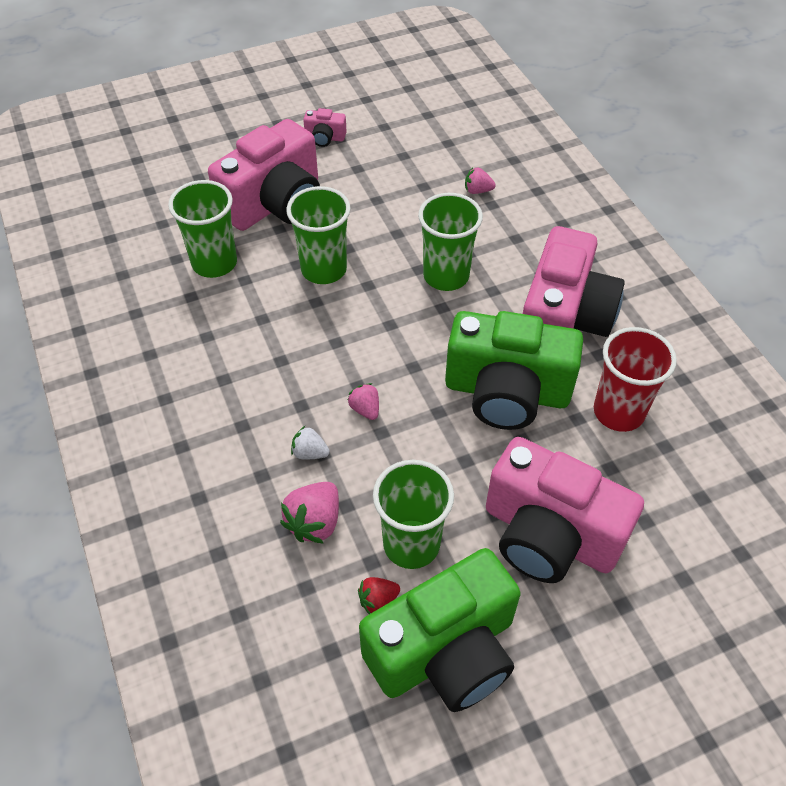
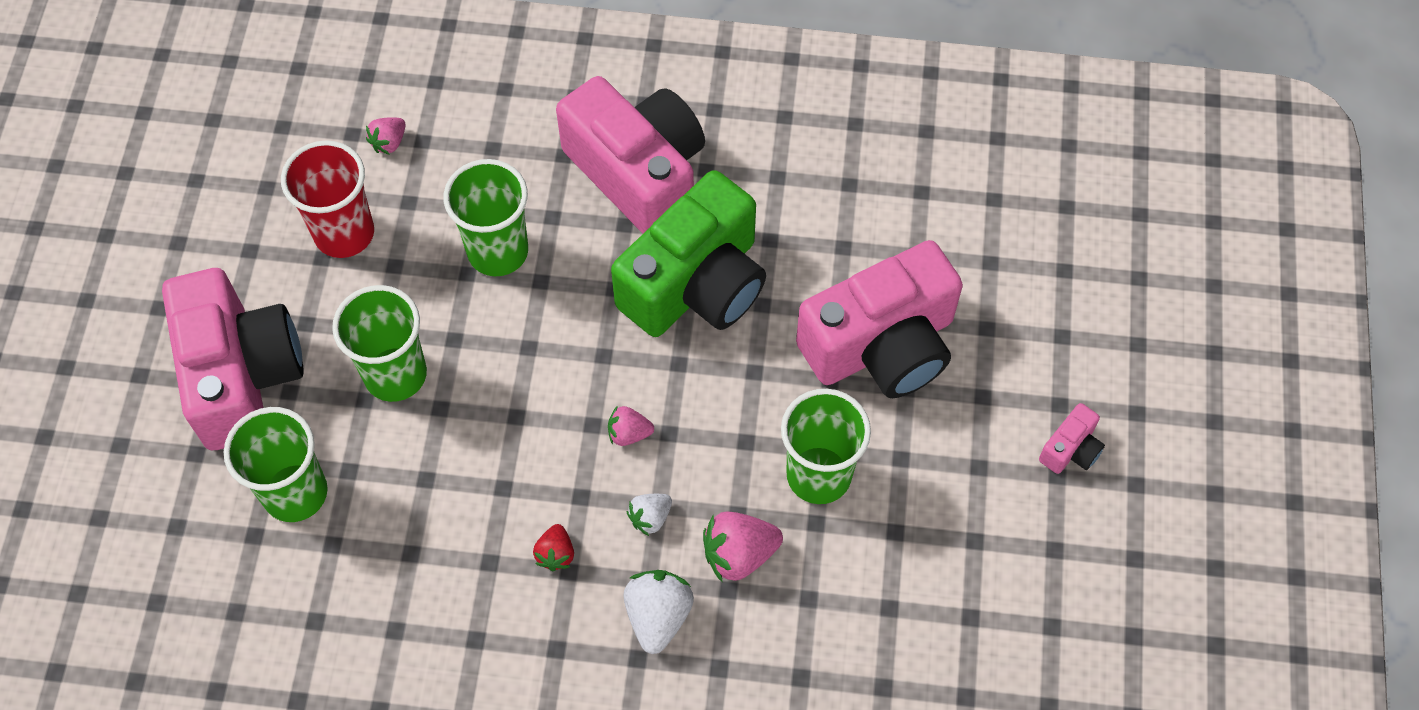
camera: 60 degrees left, 10 degrees up
(237, 494) = (658, 616): none -> white strawberry
(314, 522) = (739, 554): pink strawberry -> pink strawberry turned 105 degrees clockwise
(325, 138) = (163, 259): pink camera -> pink camera (1070, 449)
(378, 600) = (861, 538): red strawberry -> red strawberry (555, 554)
(445, 651) = (946, 506): green camera -> none
(618, 412) = (786, 198): red cup -> red cup (344, 233)

